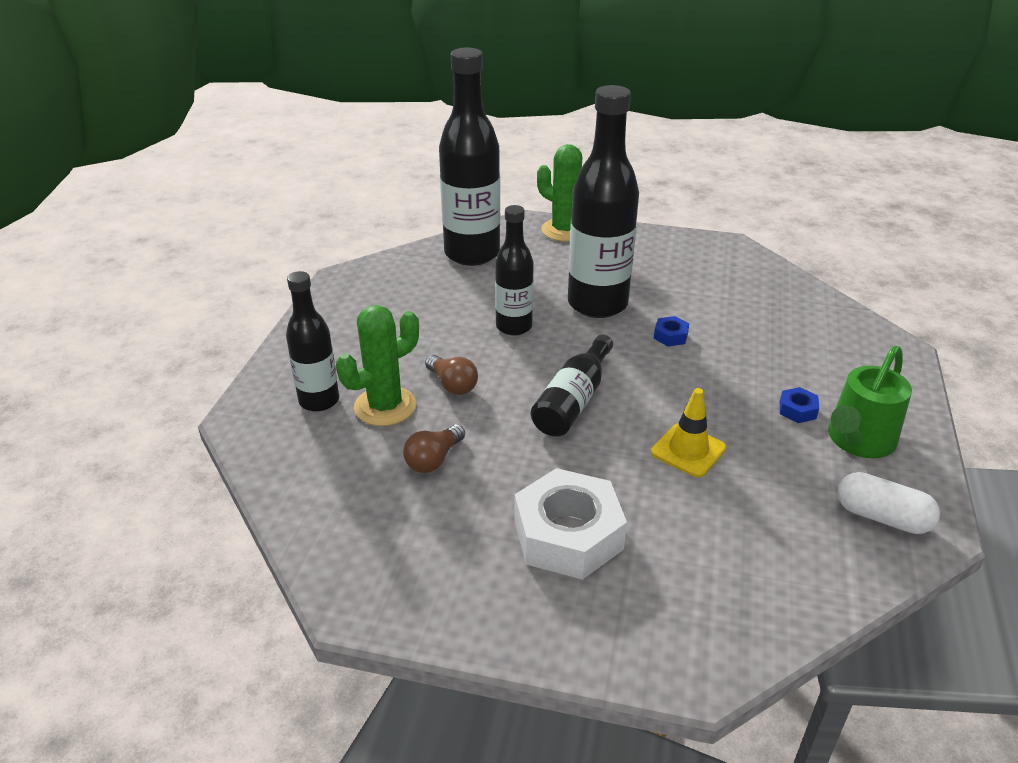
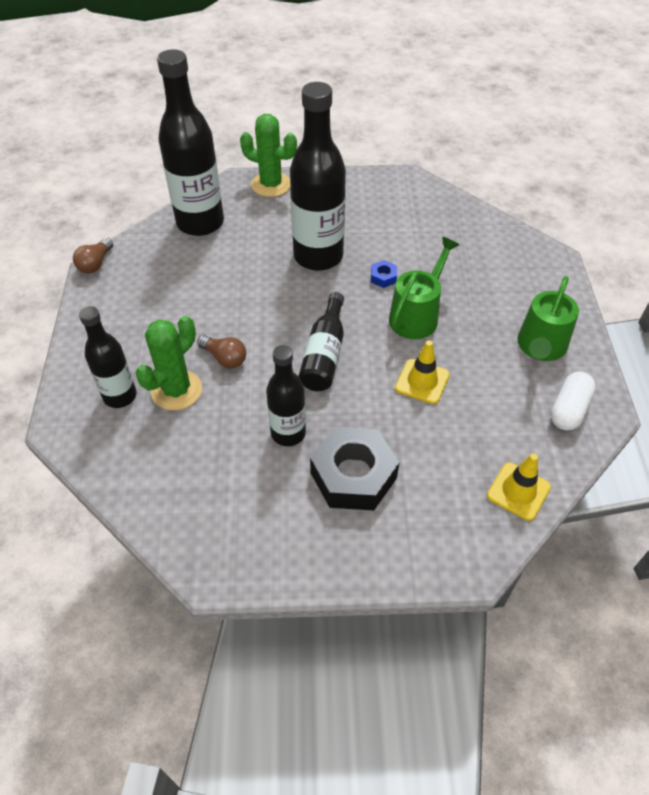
camera: 15 degrees left, 15 degrees up
(434, 459) = (232, 431): brown light bulb -> brown light bulb (95, 264)
(514, 327) = (257, 291): black bottle -> black bottle (288, 433)
(568, 535) = (353, 475): white nut -> black nut
(702, 380) = (417, 315): none -> green watering can
(786, 598) = (518, 491): none -> yellow traffic cone
(797, 410) = (492, 328): blue nut -> none
(882, 517) = (569, 409): white capsule -> white capsule turned 75 degrees counterclockwise

